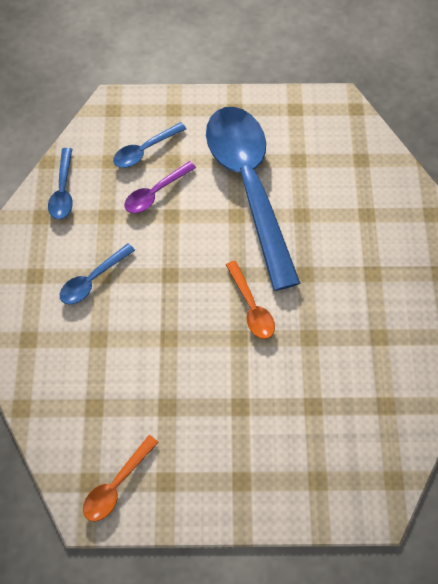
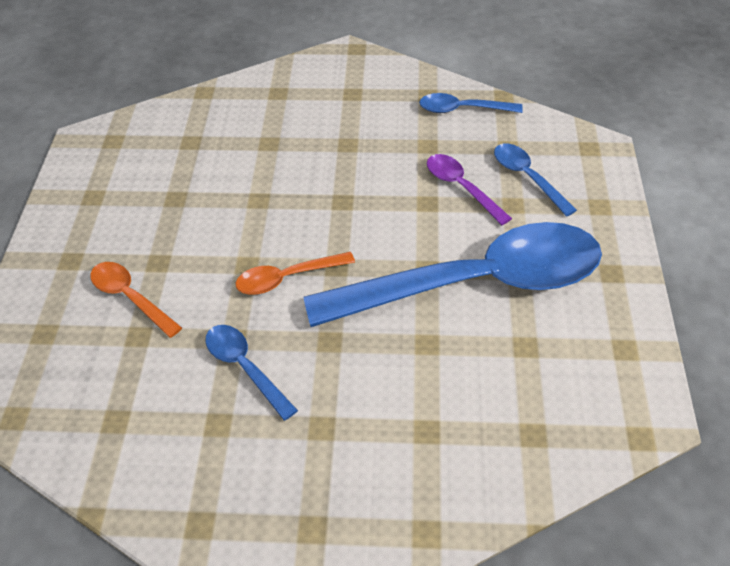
camera: 95 degrees right, 15 degrees down
(93, 279) = (342, 136): blue spoon -> blue spoon (245, 368)
(117, 484) = (103, 160): orange spoon -> orange spoon (131, 298)

